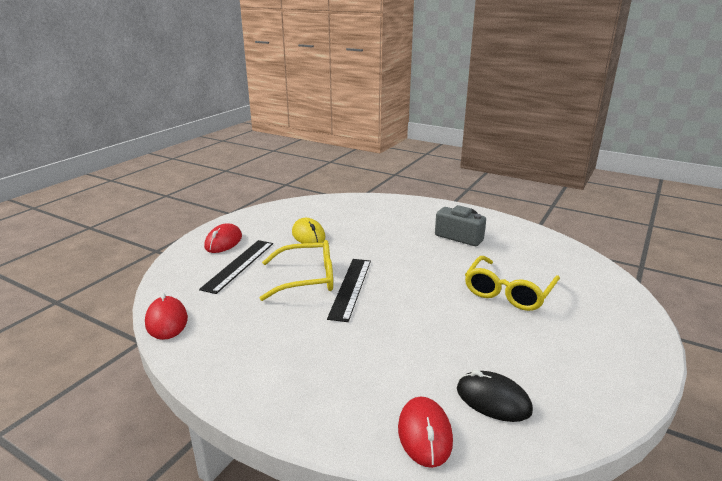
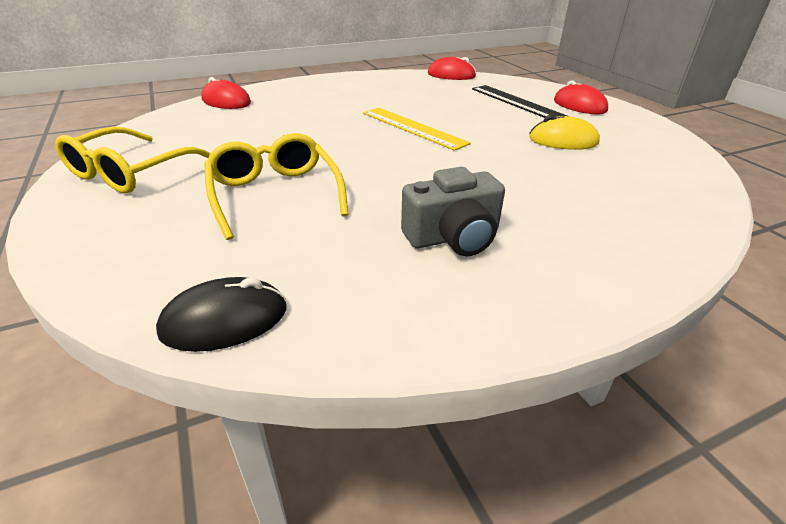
camera: 125 degrees right, 10 degrees up
(307, 279) = (455, 117): yellow glasses -> yellow glasses (130, 172)
(350, 288) = (413, 128): black ruler -> yellow ruler
(493, 400) = (200, 124): black mouse -> black mouse (225, 320)

